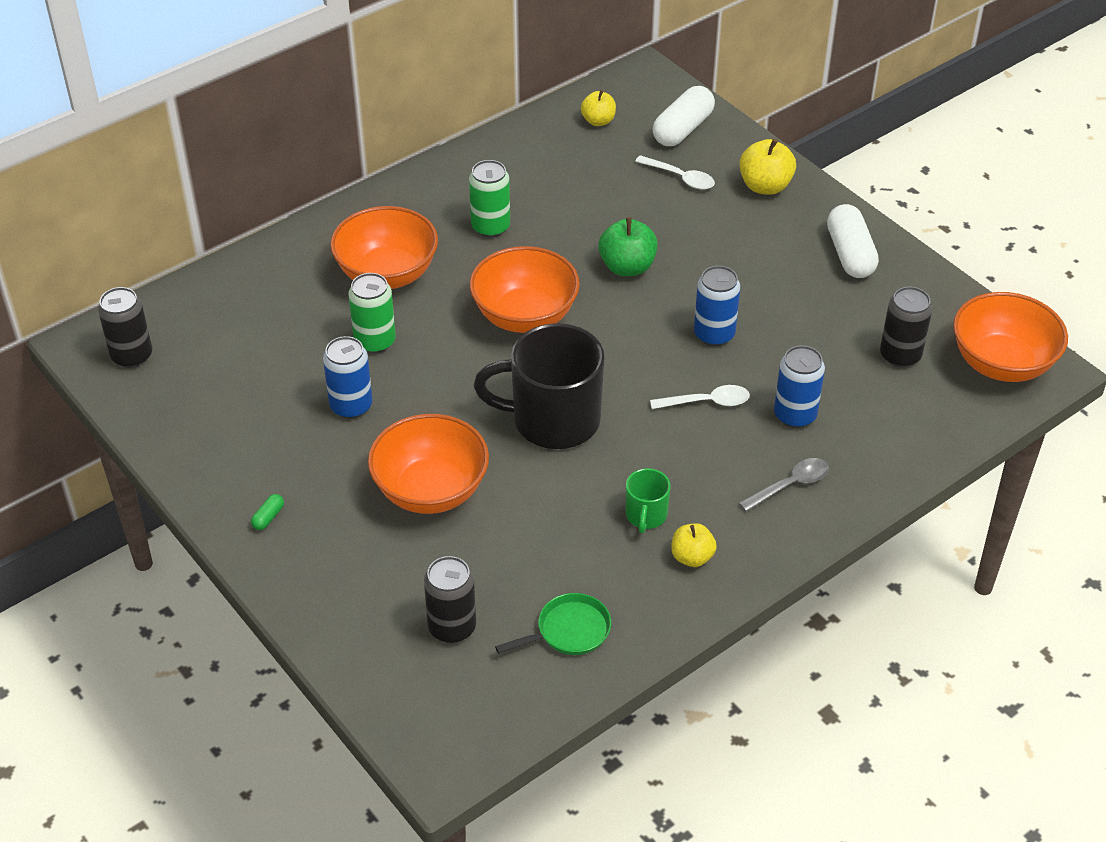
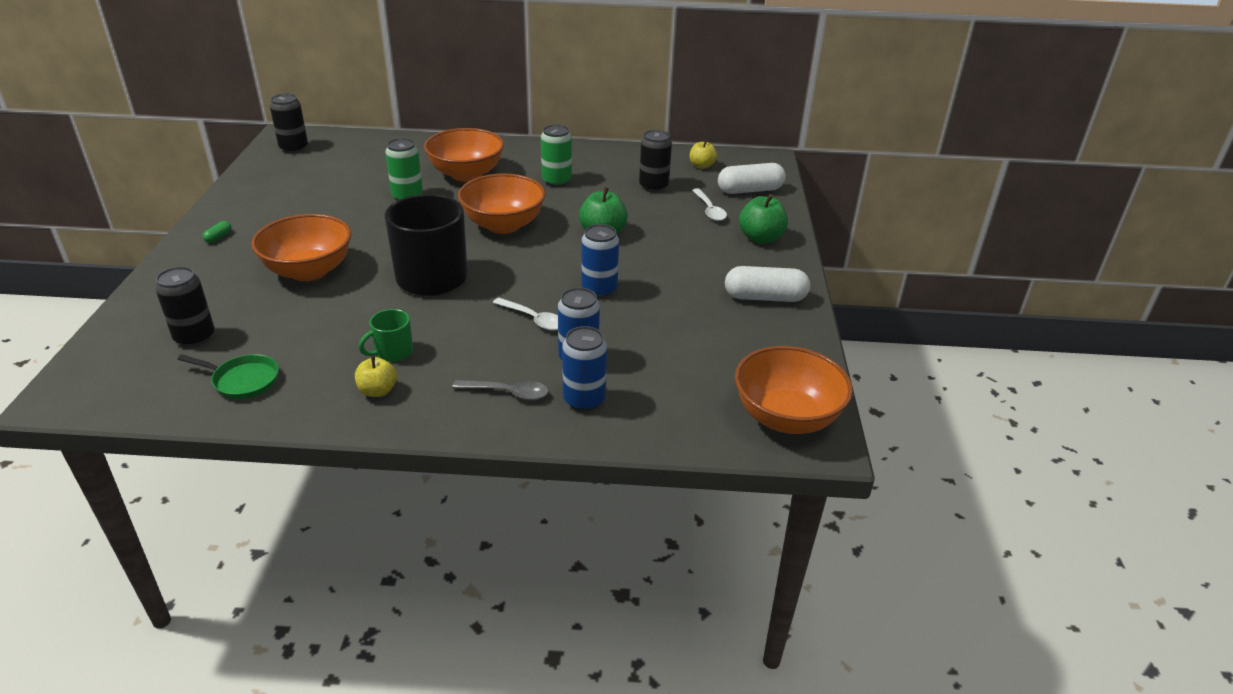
camera: 40 degrees right, 10 degrees down
(268, 517) = (218, 237): green capsule -> green capsule turned 45 degrees counterclockwise
(351, 406) = (344, 215): blue can -> blue can (584, 400)
(765, 186) = (760, 238): yellow apple -> green apple
(850, 254) = (765, 297): white capsule -> white capsule turned 60 degrees clockwise
(900, 355) = (711, 368): black can -> black can (653, 186)

